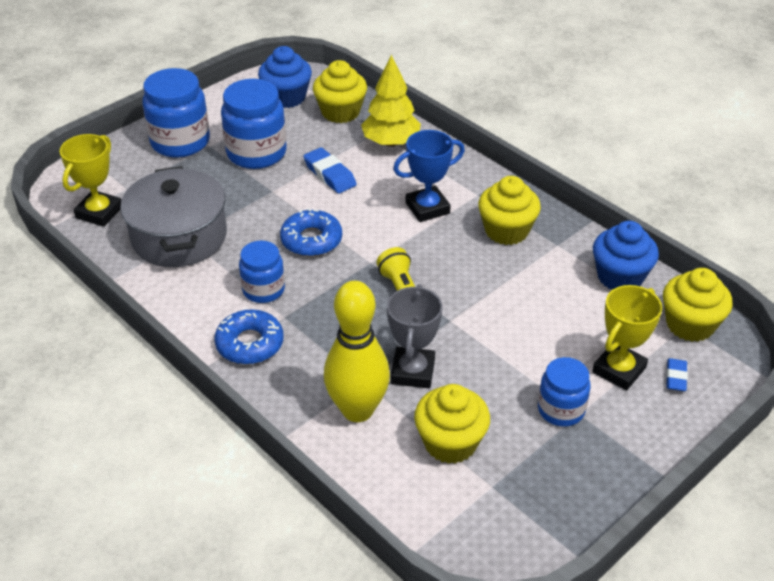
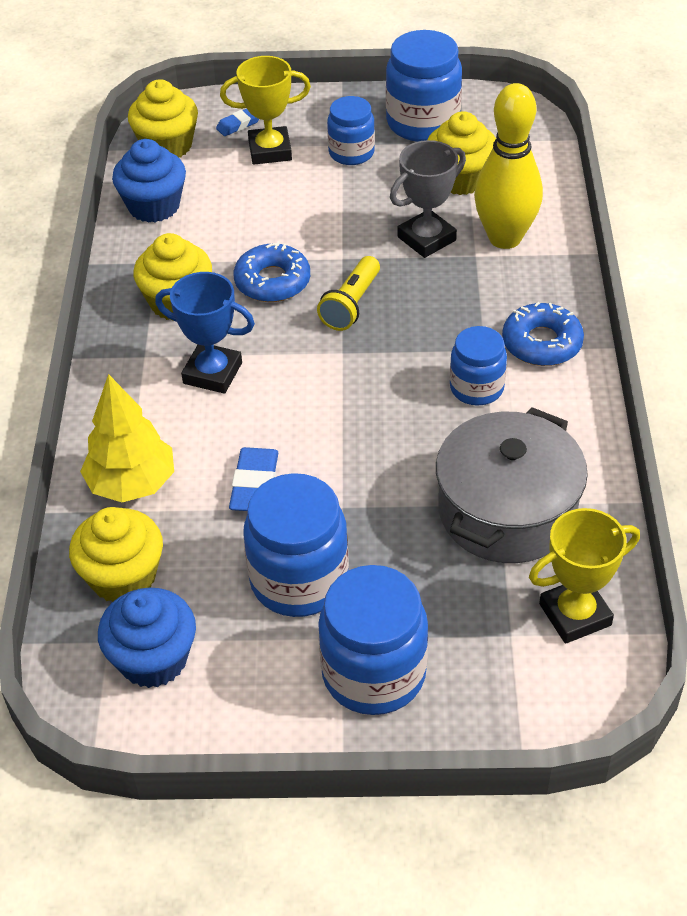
camera: 135 degrees left, 5 degrees up
(311, 240) = (370, 413): blue donut -> blue donut (272, 281)
(549, 482) = (423, 123): none -> blue jar

